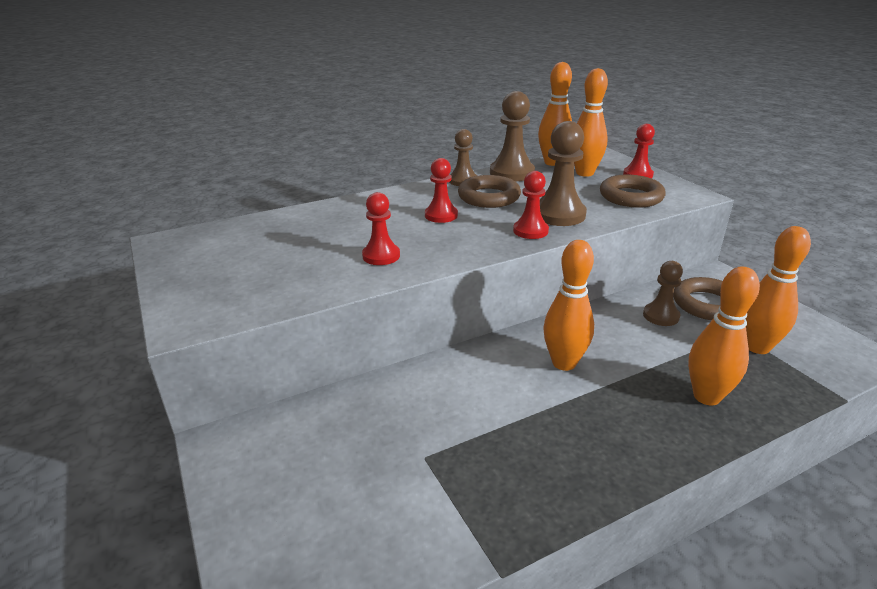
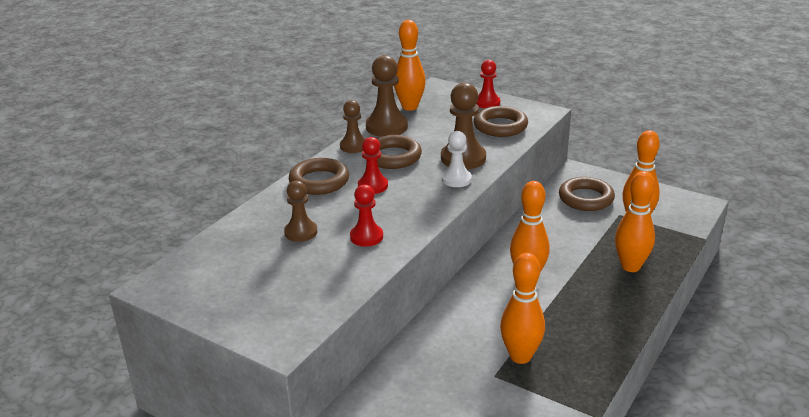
camera: 30 degrees left, 0 degrees up
(398, 200) = (319, 181): none -> brown ring
(530, 231) = (456, 179): red pawn -> white pawn
(584, 173) = (445, 111): orange bowling pin -> orange bowling pin (520, 356)
(661, 316) = (562, 218): brown pawn -> brown pawn (301, 232)

